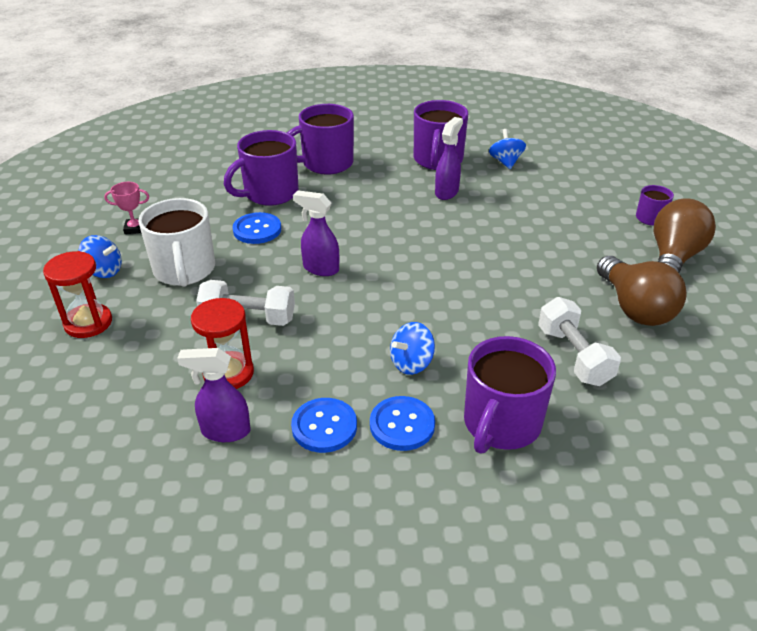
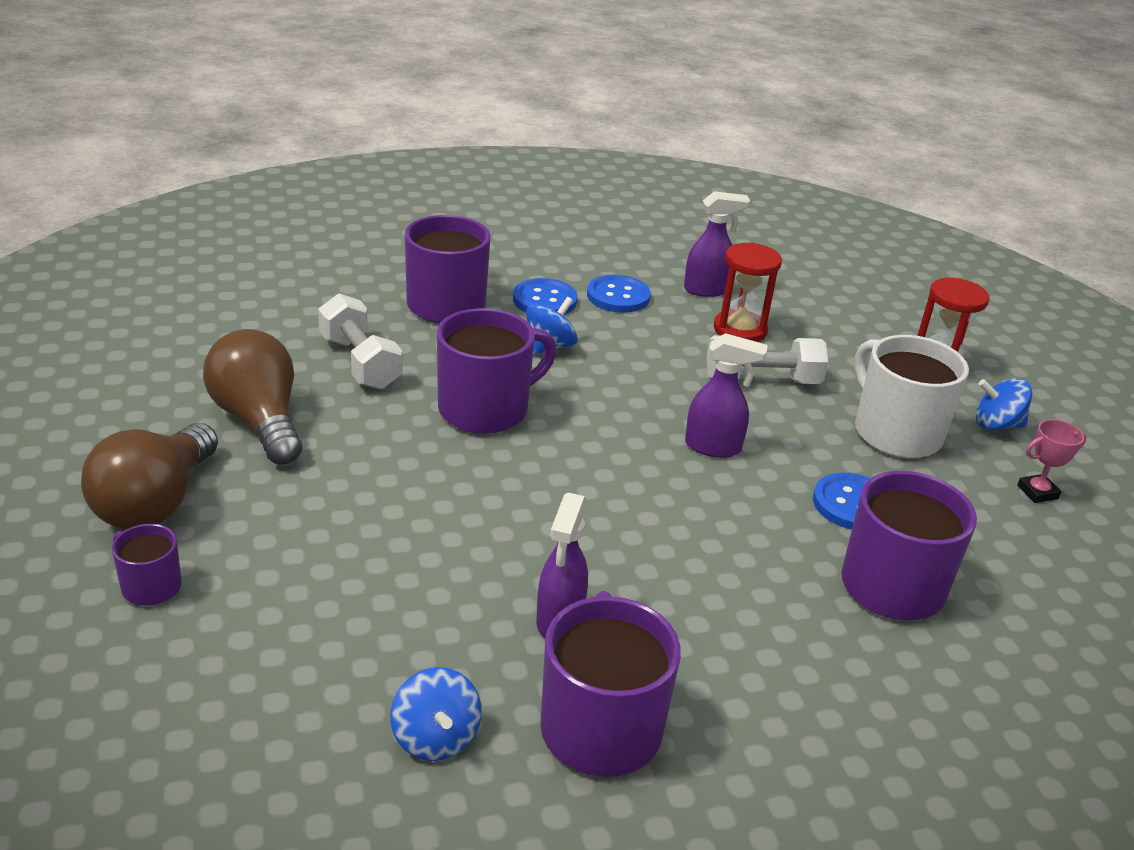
camera: 165 degrees right, 5 degrees down
(326, 163) = (845, 685): purple mug -> purple mug (486, 409)

